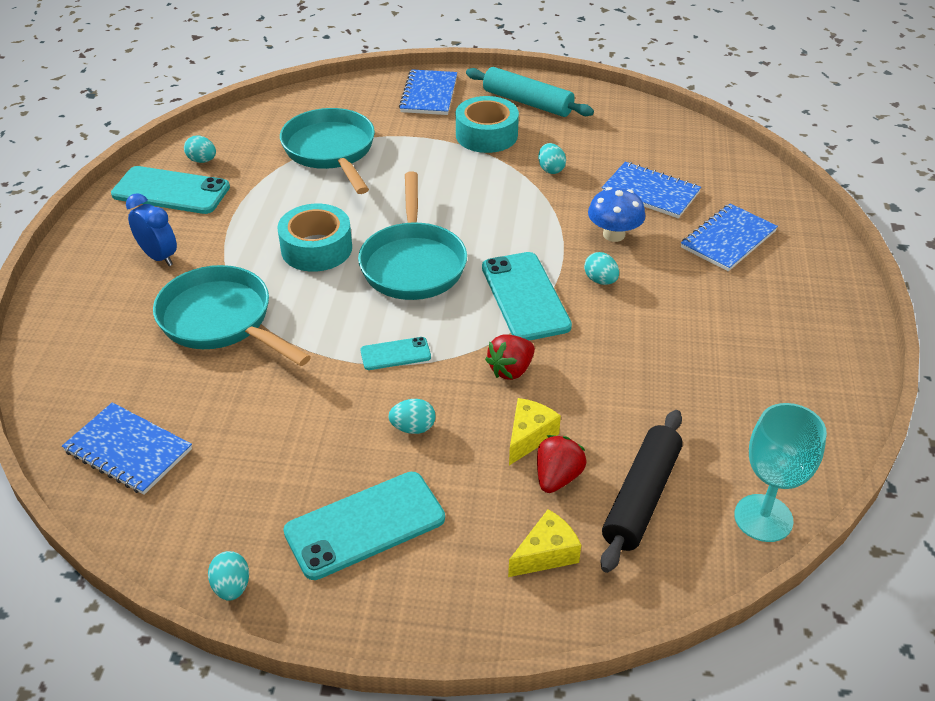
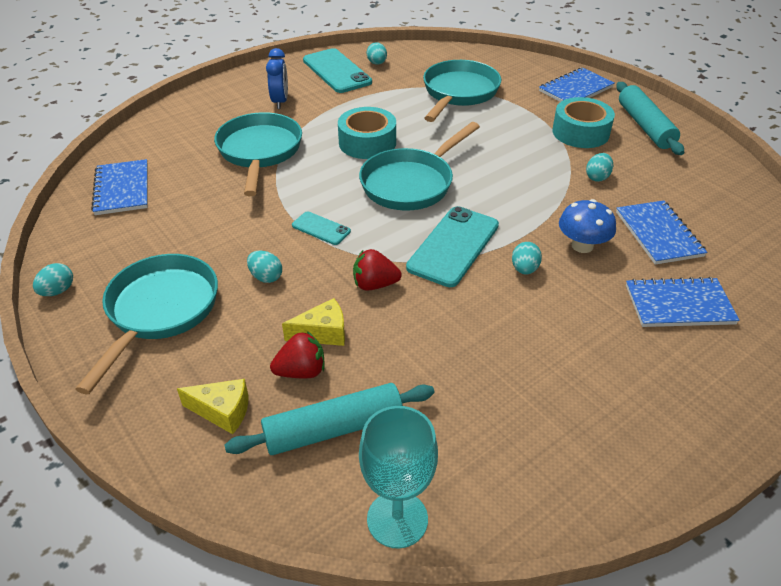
camera: 45 degrees right, 0 degrees up
(365, 525) = (160, 311): turquoise phone -> turquoise pan
(641, 497) = (333, 428): black rolling pin -> turquoise rolling pin

